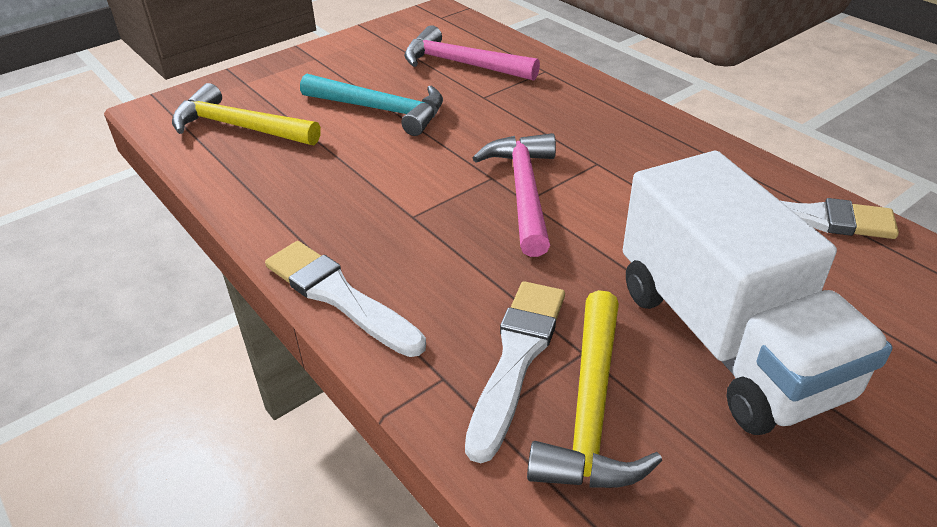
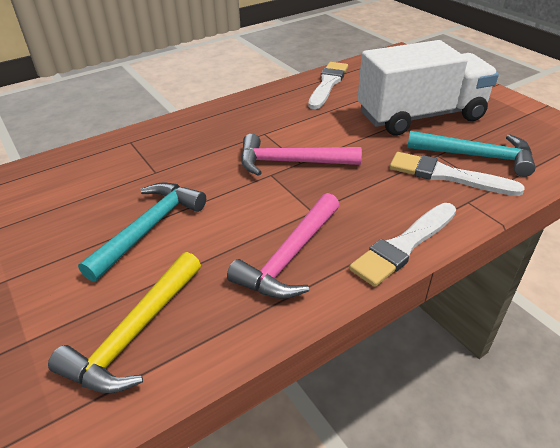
camera: 85 degrees left, 0 degrees up
(462, 64) = (92, 180): pink hammer -> pink hammer (290, 256)
(591, 409) = (476, 156): yellow hammer -> turquoise hammer

